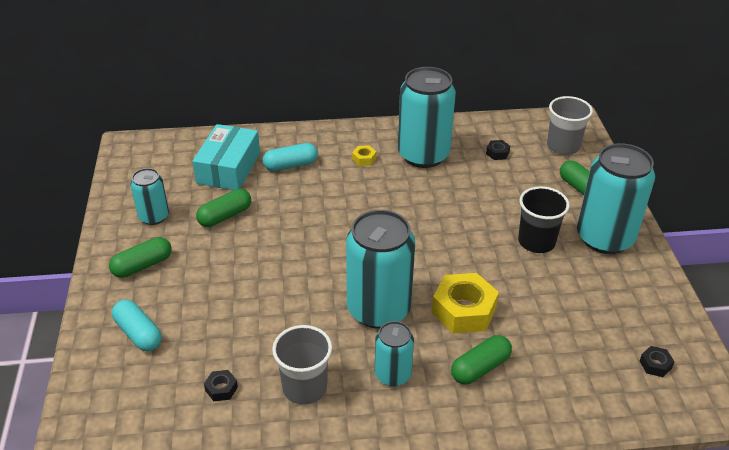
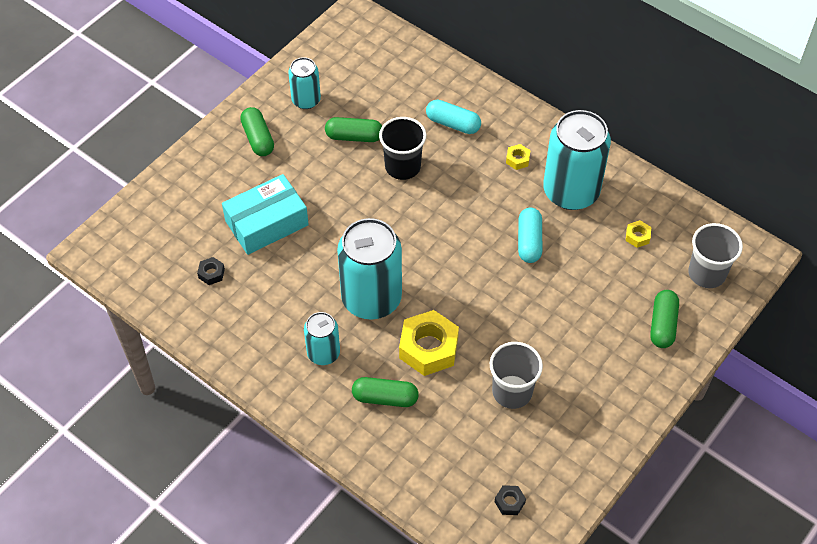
camera: 45 degrees right, 15 degrees up
(138, 333) = (204, 192): turquoise capsule -> turquoise capsule (529, 241)
(142, 266) = (258, 138): green capsule -> green capsule turned 60 degrees clockwise
(228, 168) = (404, 92): turquoise box -> turquoise box (267, 223)
(304, 388) = (260, 315): grey cup -> grey cup (512, 392)
(497, 153) = (637, 236): black nut -> yellow nut
(536, 242) = (557, 340): black cup -> black cup (402, 166)
(604, 238) = (618, 381): turquoise can -> none

